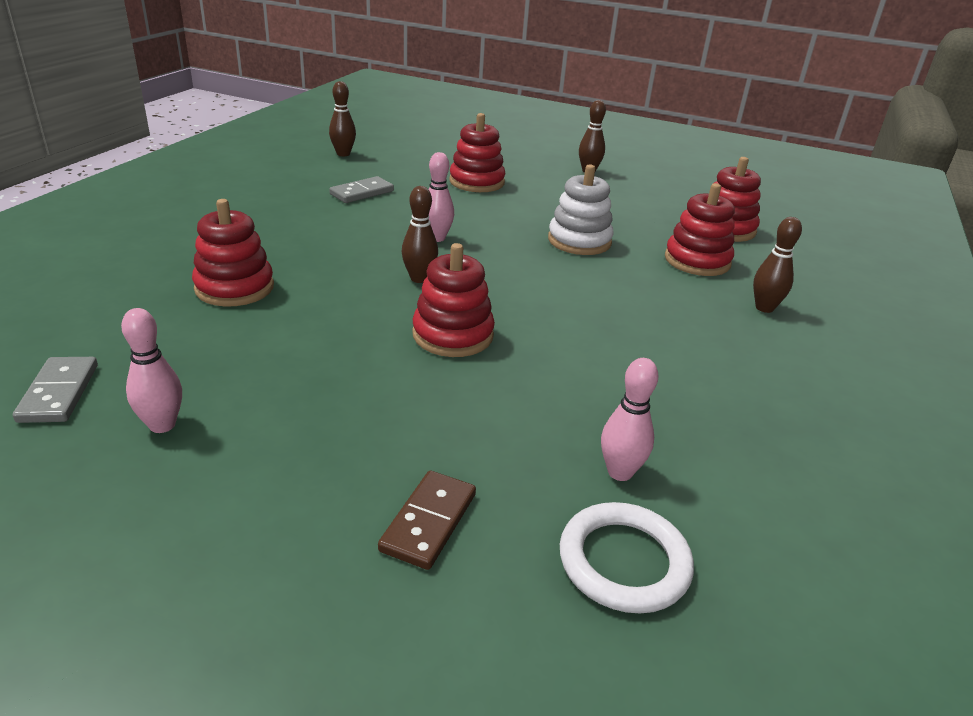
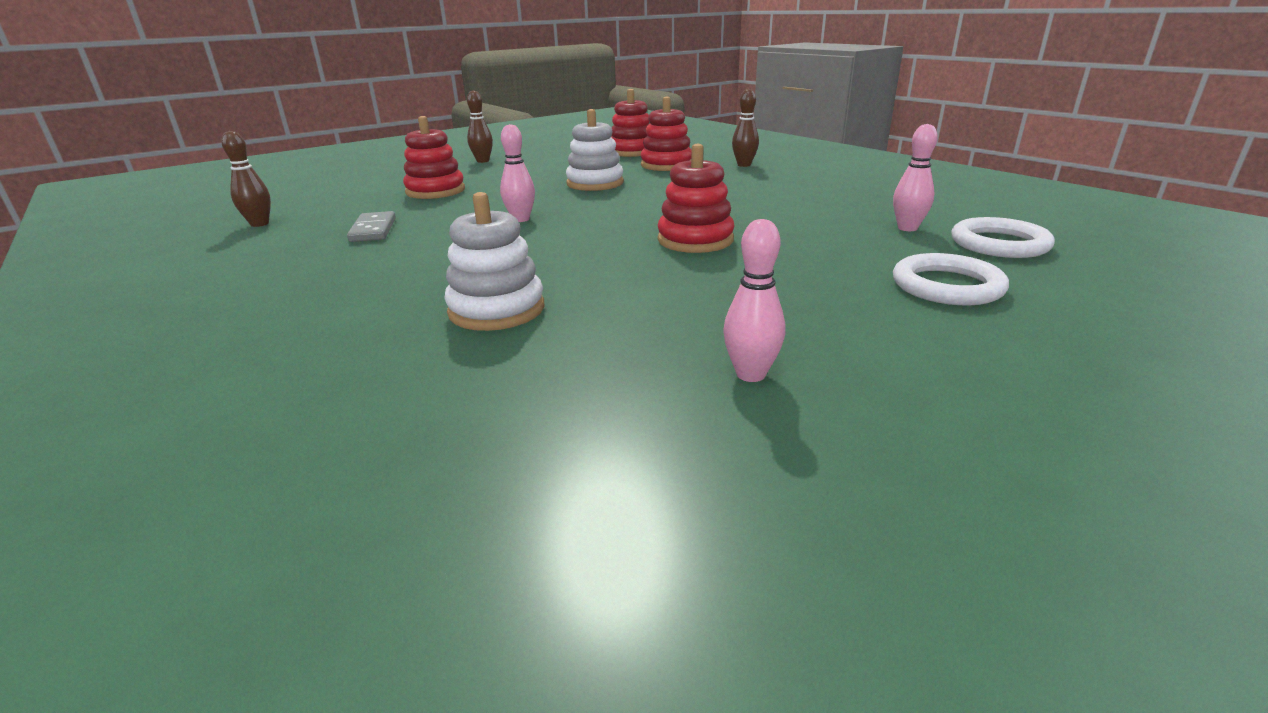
camera: 55 degrees left, 5 degrees down
(59, 393) = (632, 434): grey domino -> none
(234, 288) = (497, 310): red stacking toy -> white stacking toy
(419, 278) = (586, 236): brown bowling pin -> none
(428, 522) = (947, 286): brown domino -> white ring

